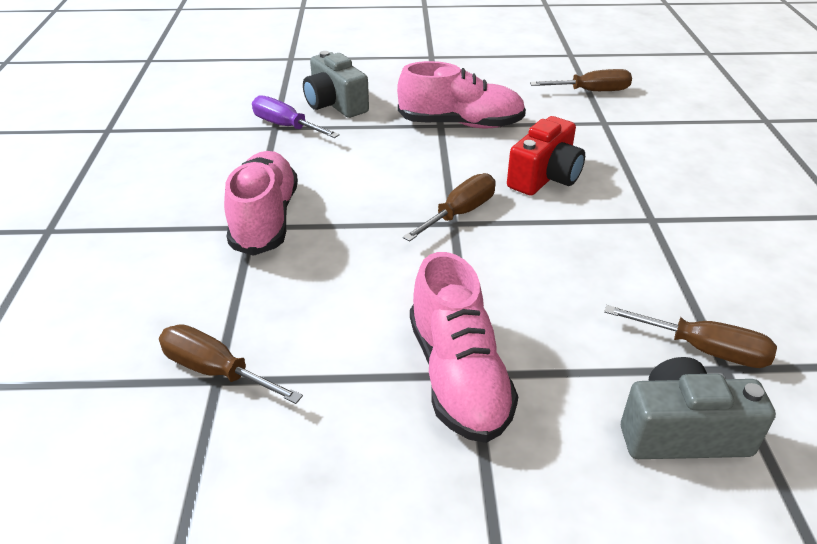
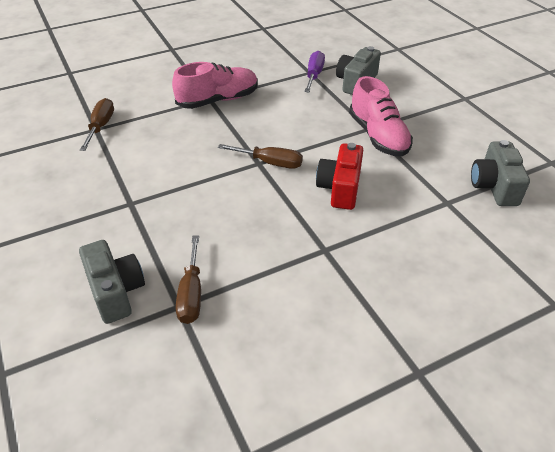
camera: 65 degrees right, 5 degrees up
(458, 376) = (127, 198): pink shoe -> none
(545, 177) = (340, 188): red camera -> red camera turned 90 degrees clockwise
(591, 91) = (494, 186): brown screwdriver -> grey camera

